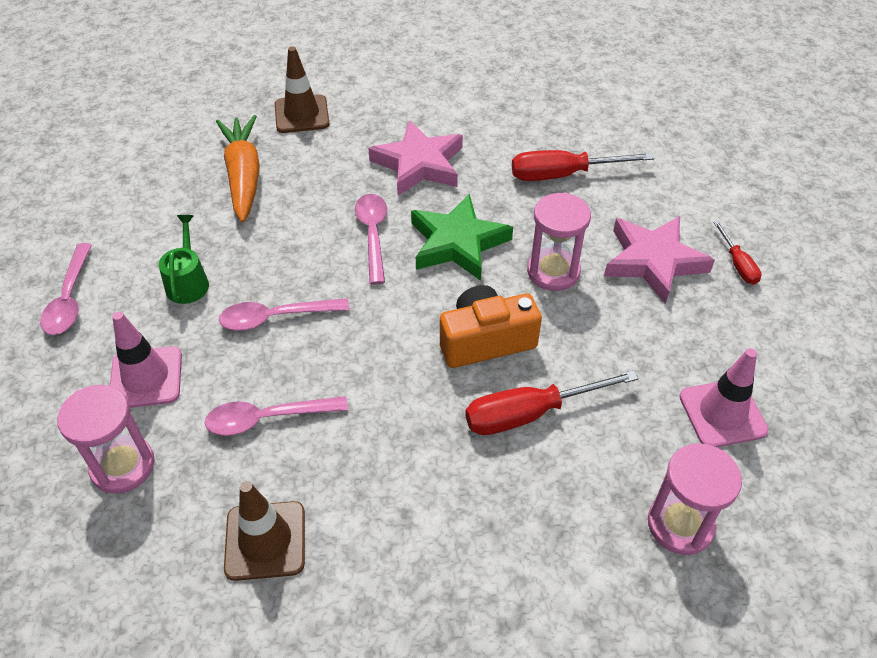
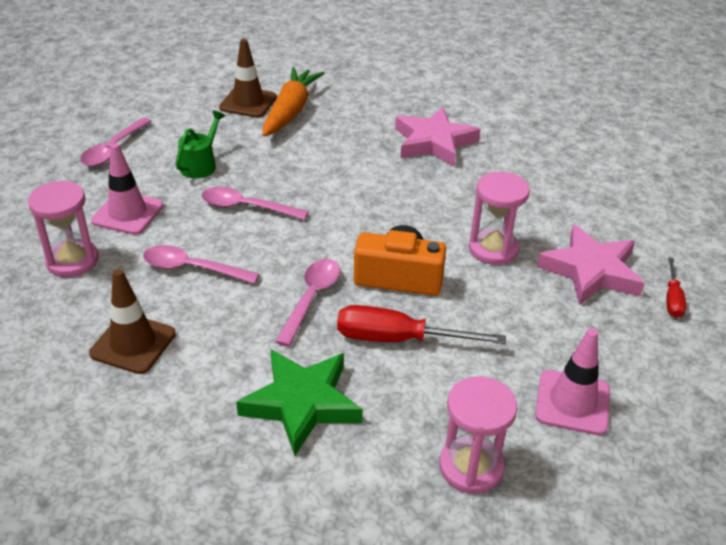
camera: 25 degrees right, 10 degrees down
(302, 114) = (364, 84): brown traffic cone -> brown traffic cone (248, 103)
(373, 235) = (361, 178): pink spoon -> pink spoon (311, 298)
(458, 243) = (426, 204): green star -> green star (302, 403)
(563, 175) = (554, 185): red screwdriver -> none

